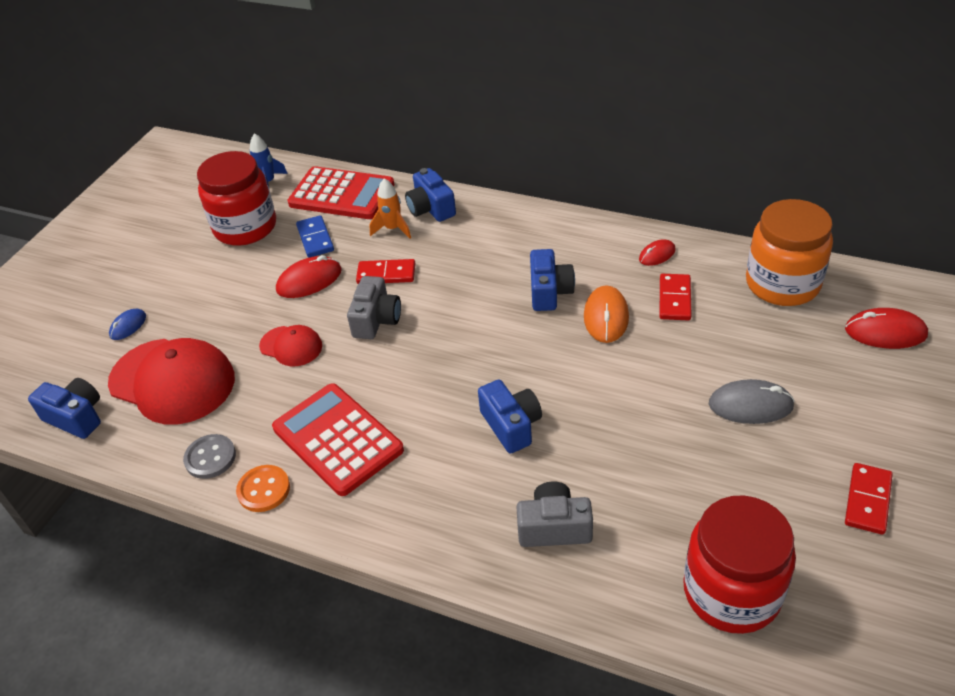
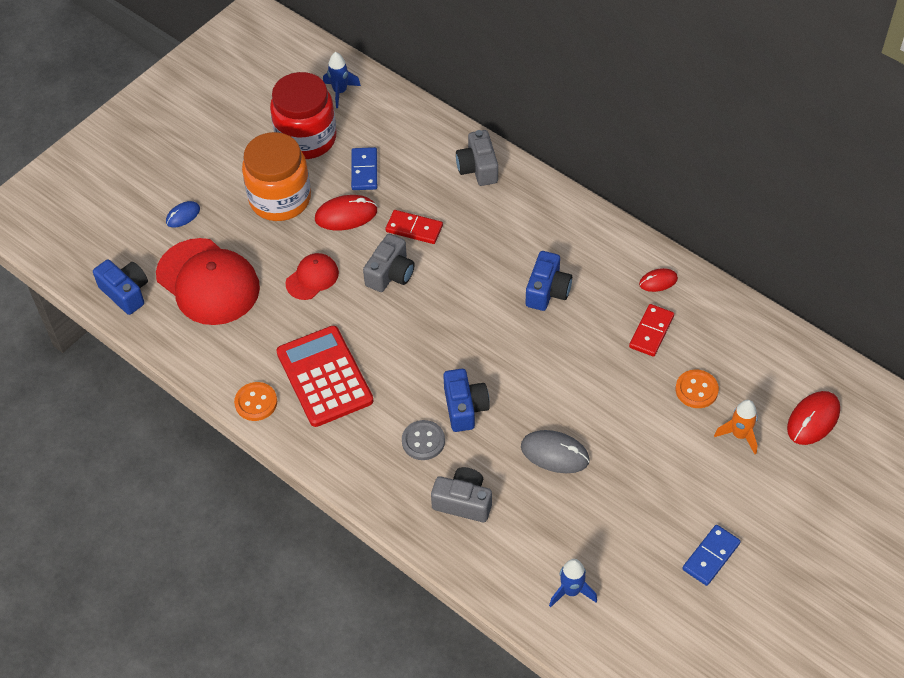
camera: 15 degrees right, 10 degrees up
(210, 458) = (222, 362): grey button -> grey button (423, 441)
(291, 346) = (312, 278): red cap -> red cap turned 90 degrees counterclockwise
(341, 194) = (403, 126): red calculator -> none
(393, 229) = (436, 181): orange rocket -> orange rocket (739, 435)
(431, 208) = (478, 168): blue camera -> grey camera
(606, 317) = (584, 331): orange mouse -> none
(731, 592) = (571, 591): red jar -> blue rocket
(750, 405) = (663, 450): grey mouse -> grey mouse (555, 453)
(751, 338) = (696, 390): none -> orange button
(782, 284) = (752, 345): orange jar -> orange jar (280, 199)
(867, 500) = (711, 556): red domino -> blue domino
(885, 332) = (813, 419): red mouse -> red mouse turned 75 degrees counterclockwise

